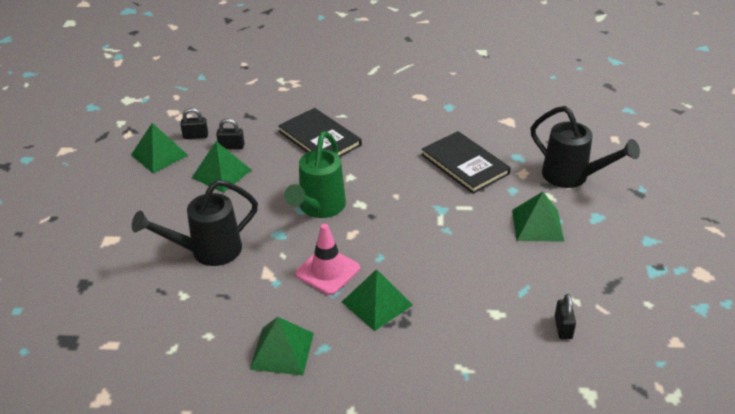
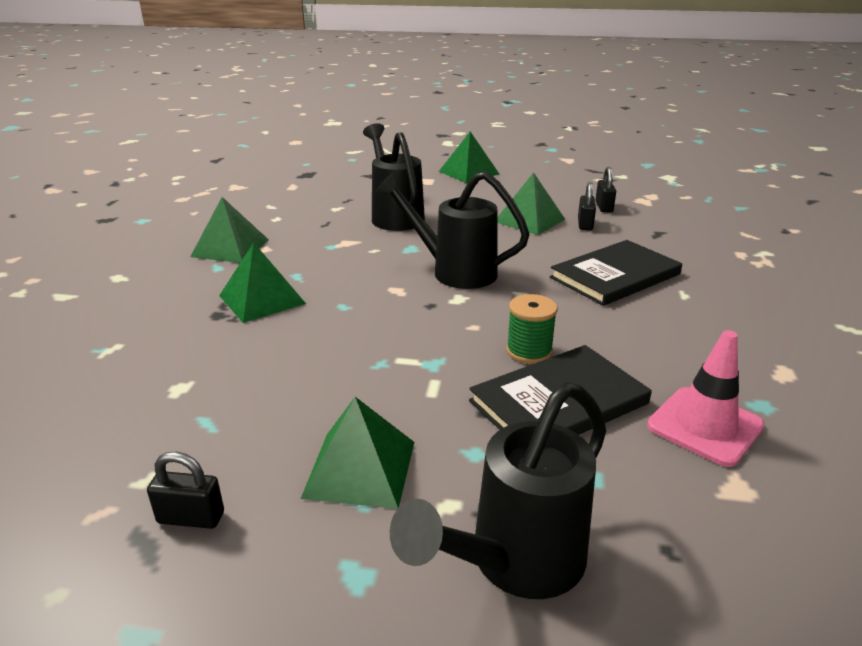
camera: 95 degrees right, 10 degrees down
(159, 155) = (564, 193): green pyramid -> green pyramid (468, 172)
(319, 208) = (453, 271): green watering can -> black watering can
(327, 271) = (334, 273): pink traffic cone -> pink traffic cone (704, 426)
(419, 174) = (529, 351): none -> green spool
(563, 327) = (99, 452): black padlock -> black padlock (191, 518)

